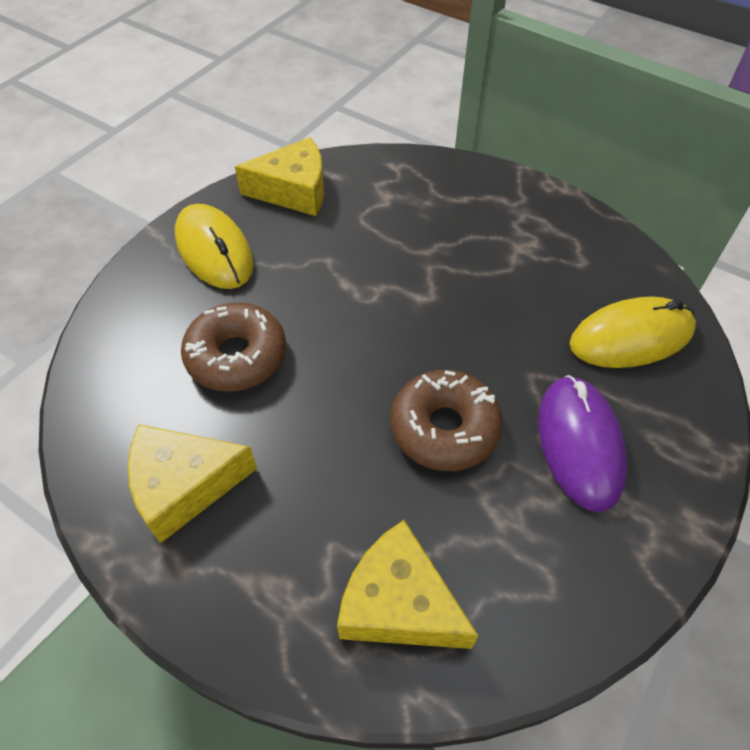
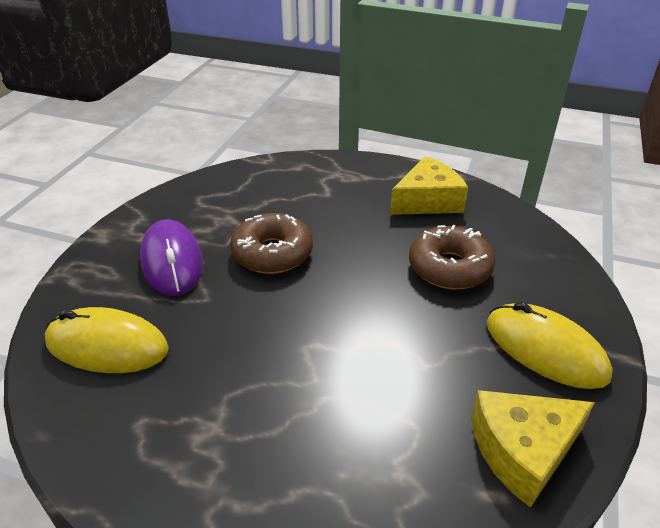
camera: 165 degrees right, 15 degrees down
(399, 603) = (282, 182): yellow cheese -> none
(631, 337) = (107, 345): yellow mouse -> yellow mouse turned 45 degrees clockwise

